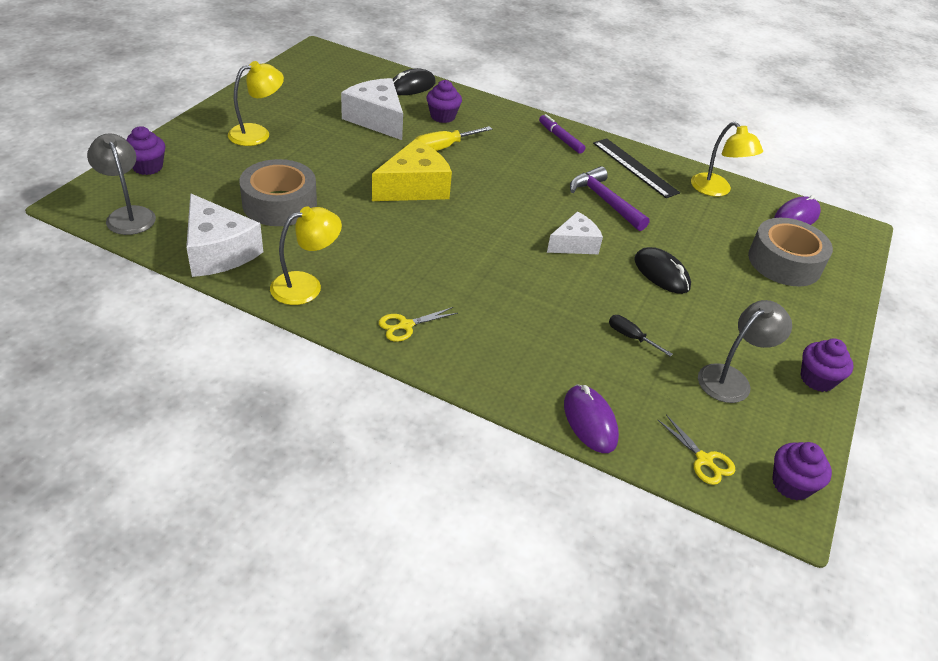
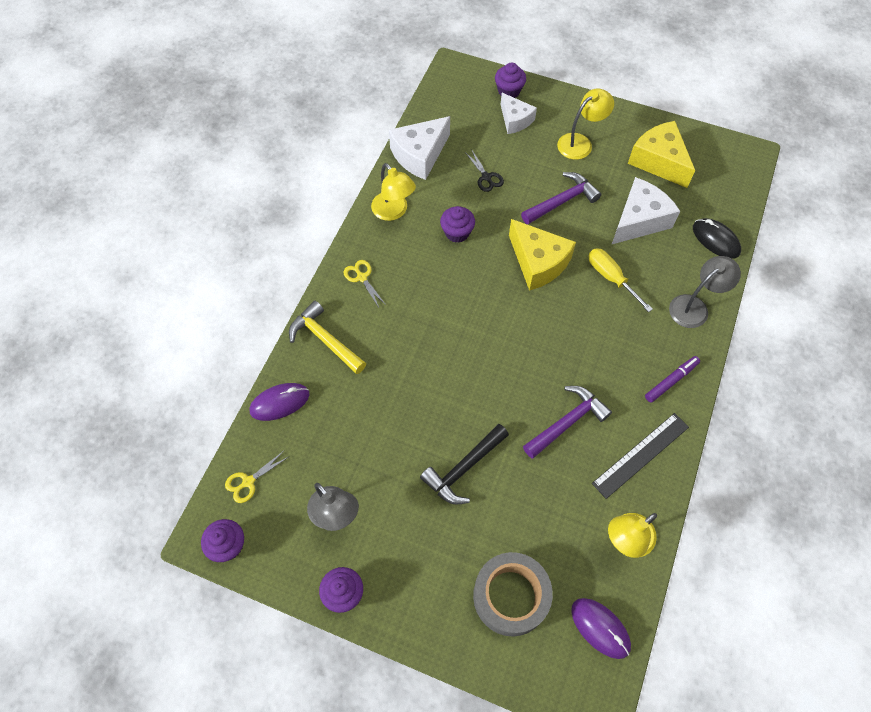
camera: 90 degrees right, 20 degrees up
(128, 215) = (448, 97): grey lamp -> grey lamp (694, 307)
(257, 133) = (580, 142): yellow lamp -> yellow lamp turned 90 degrees counterclockwise
(279, 204) = (486, 177): grey tape -> black scissors
(305, 95) = (659, 161): none -> yellow cheese
(336, 159) = (562, 201): none -> purple hammer
(442, 116) = (668, 272): purple cupcake -> purple cupcake (457, 232)
(497, 369) = (325, 340): none -> yellow hammer
(574, 244) = (489, 393): white cheese -> white cheese (515, 120)
(631, 337) = (373, 436): black screwdriver -> none
(661, 273) = (464, 468): black mouse -> black hammer

